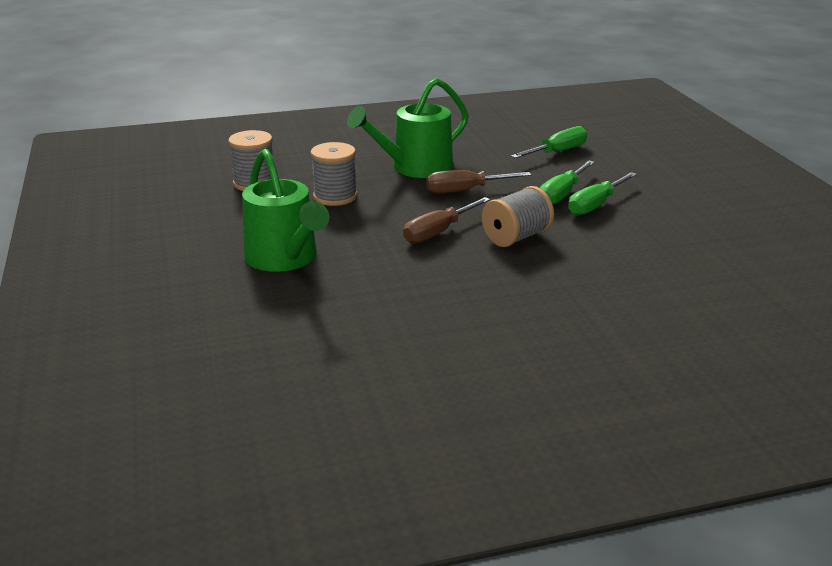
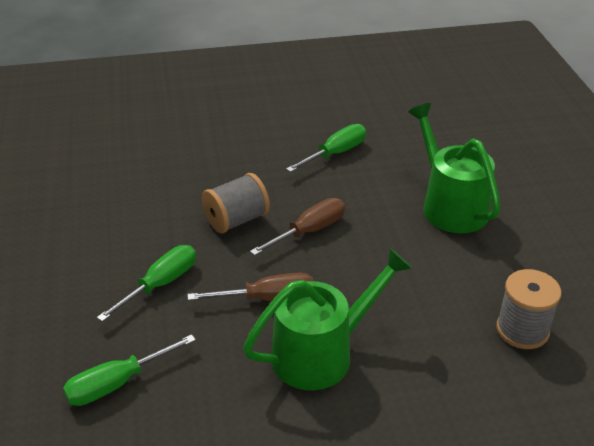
camera: 175 degrees left, 10 degrees up
(335, 197) = (418, 296): grey spool -> none
(595, 205) = (135, 263): green screwdriver -> green screwdriver (336, 153)

